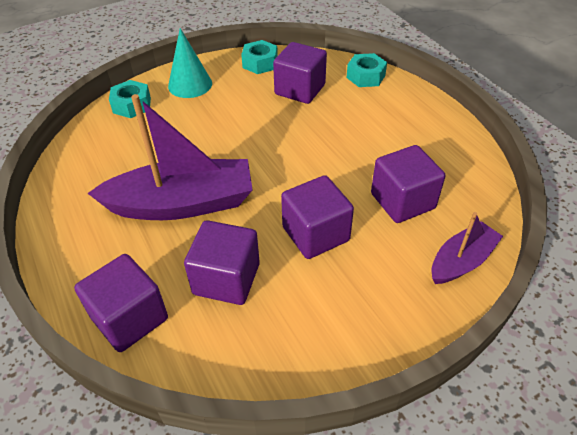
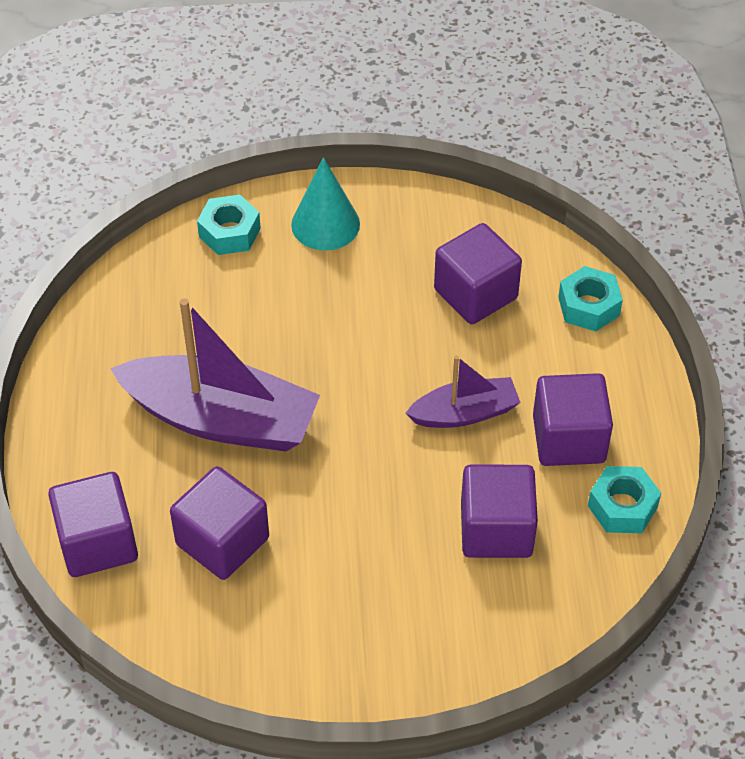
camera: 25 degrees right, 5 degrees up
(260, 63) = (447, 220): turquoise nut -> turquoise nut (622, 506)
(315, 234) = (358, 528): purple cube -> purple cube (568, 439)
(461, 261) = (509, 639): purple boat -> purple boat (464, 413)

